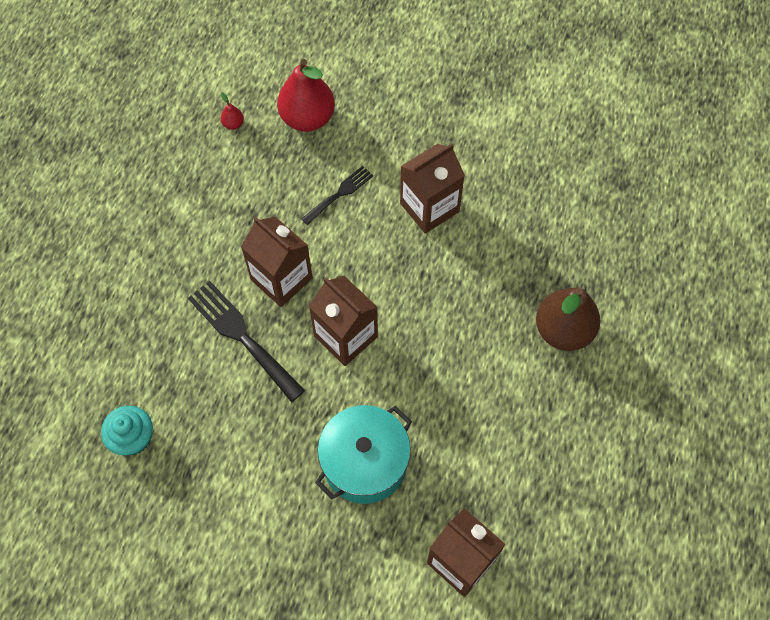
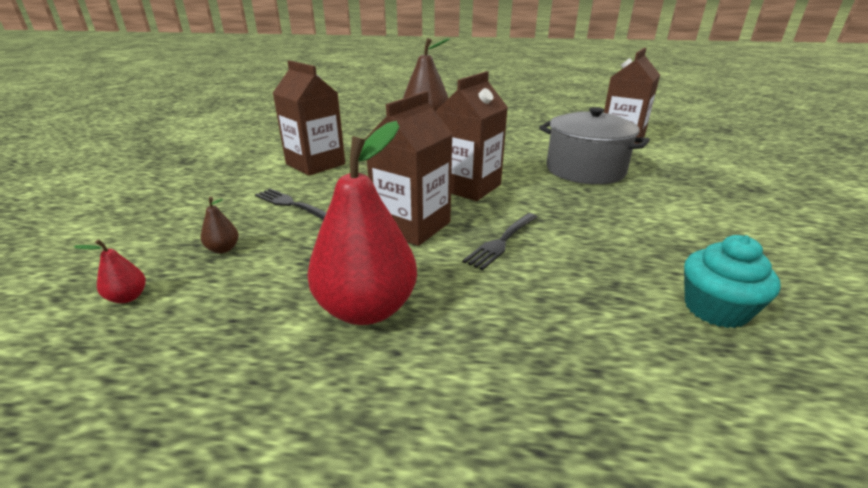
camera: 100 degrees left, 35 degrees down
(242, 336) = (501, 242): black fork -> black fork, size x0.59
(277, 160) = (223, 249): none -> brown pear
(307, 118) = (160, 234): red pear -> red pear (367, 309)
(365, 462) = (585, 170): turquoise pot -> grey pot

